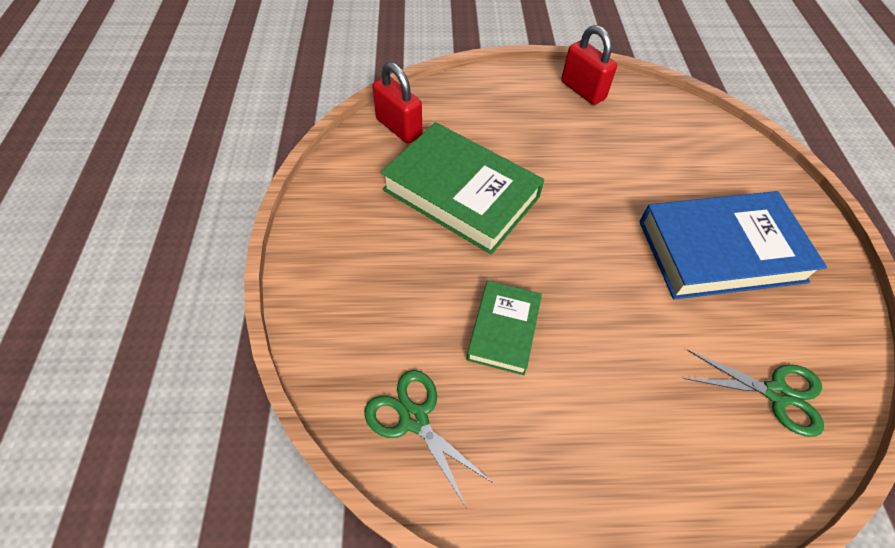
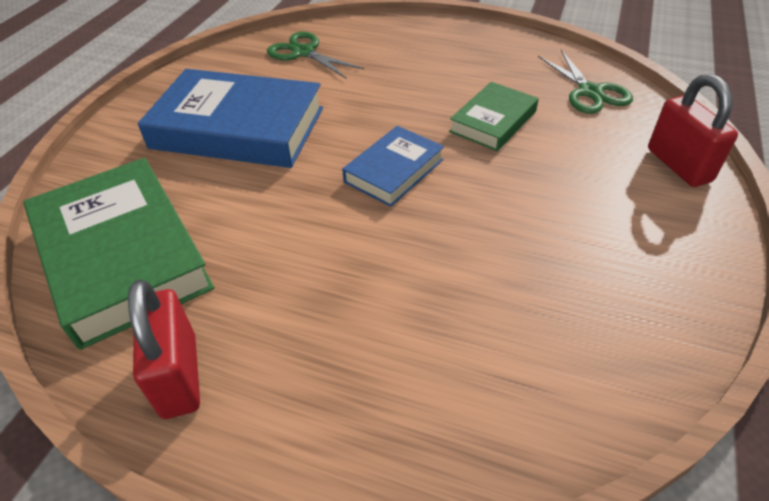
camera: 155 degrees left, 10 degrees down
(399, 128) = (560, 391): red padlock -> red padlock (678, 165)
(461, 193) = (487, 249): green book -> green book (122, 256)
(559, 241) = (394, 171): none -> blue book

